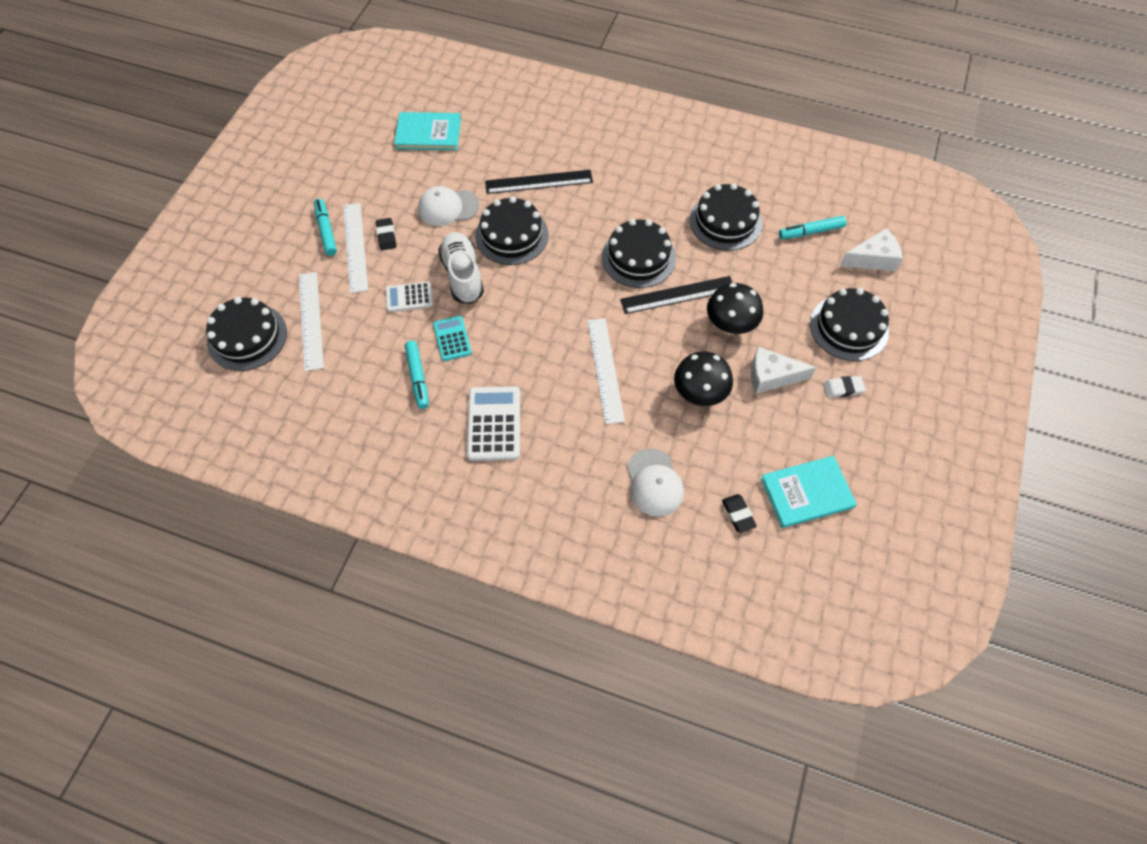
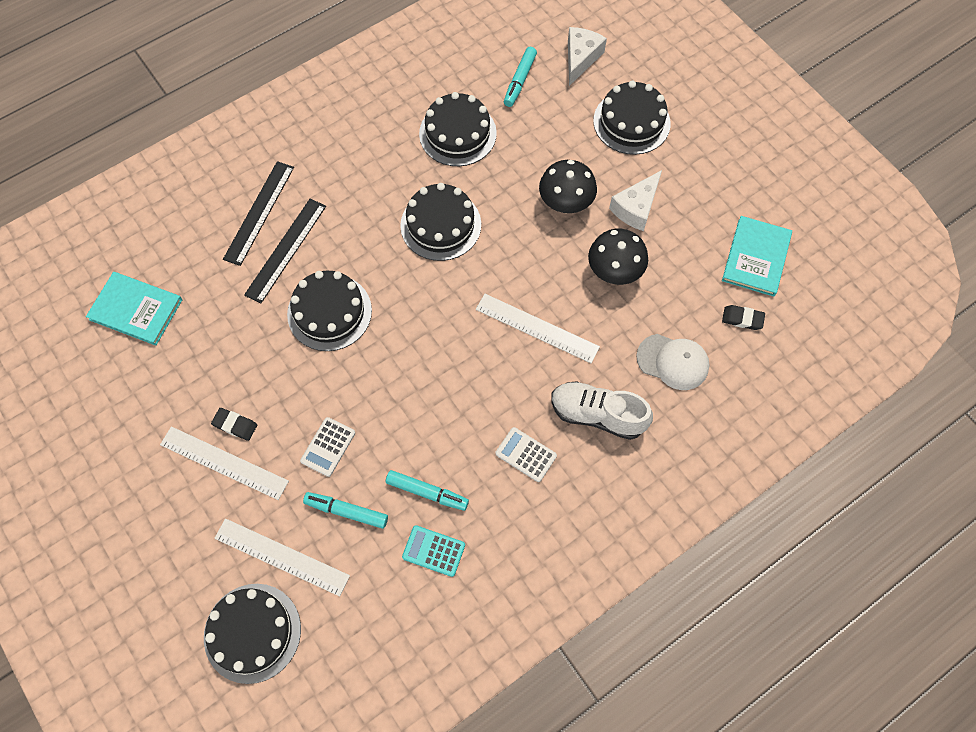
camera: 55 degrees left, 5 degrees up
(326, 230) = (179, 479): turquoise marker -> turquoise marker (346, 511)
(428, 133) = (136, 309): turquoise book -> turquoise book turned 75 degrees clockwise
(448, 207) = (248, 348): white cap -> none
(452, 339) = (407, 436): turquoise calculator -> turquoise calculator (433, 551)
(462, 275) = (341, 383): white shoe -> white shoe (597, 415)
(494, 424) = (526, 454): white calculator -> white calculator, size x0.62
(678, 295) = (504, 221): black ruler -> black ruler (259, 212)
(843, 388) = (683, 167): white eraser -> none

